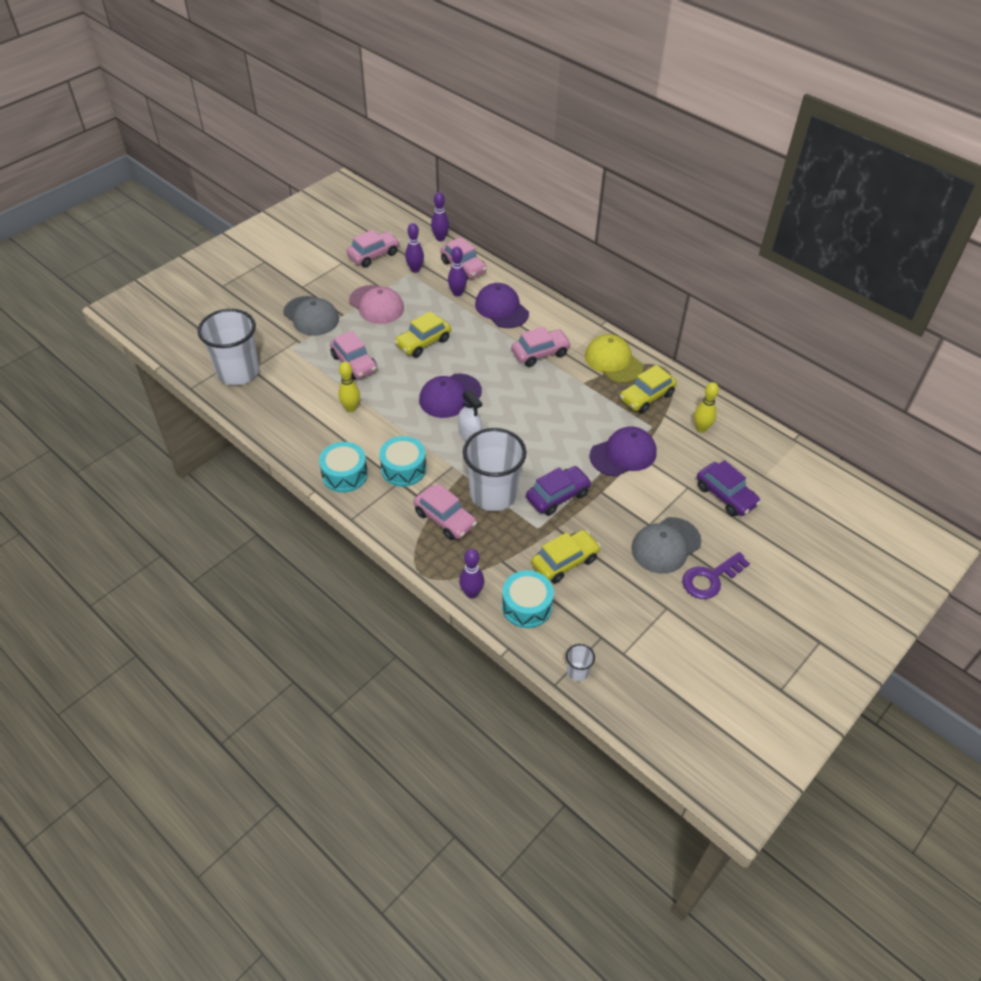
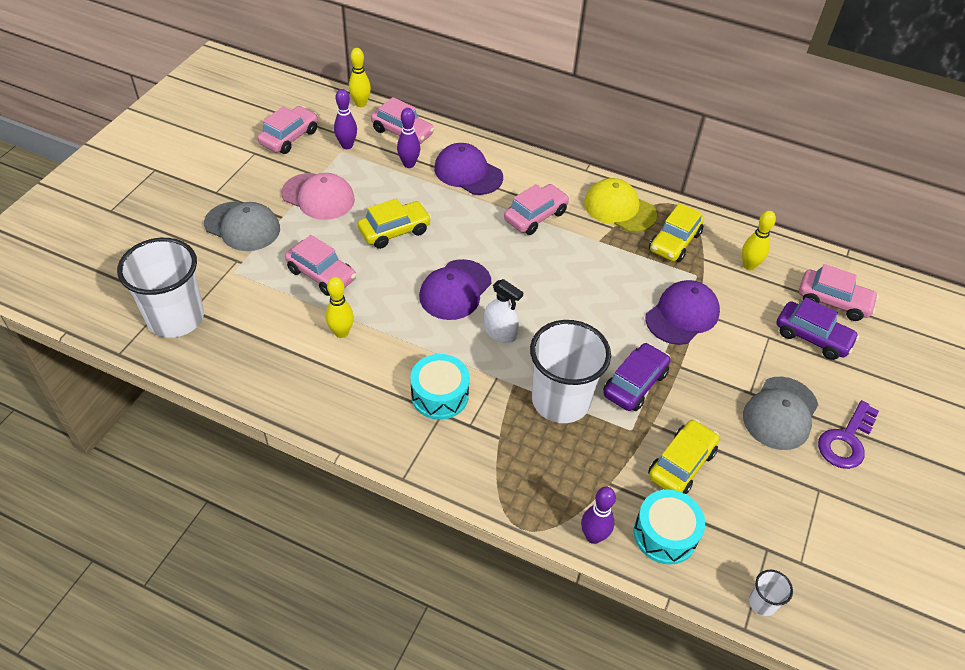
camera: 20 degrees left, 0 degrees up
(344, 474) = (369, 421): turquoise drum -> none
(423, 342) = (394, 231): yellow car -> yellow car turned 150 degrees counterclockwise
(440, 238) = (360, 104): purple bowling pin -> yellow bowling pin
(445, 519) = (518, 447): pink car -> pink car (833, 301)

